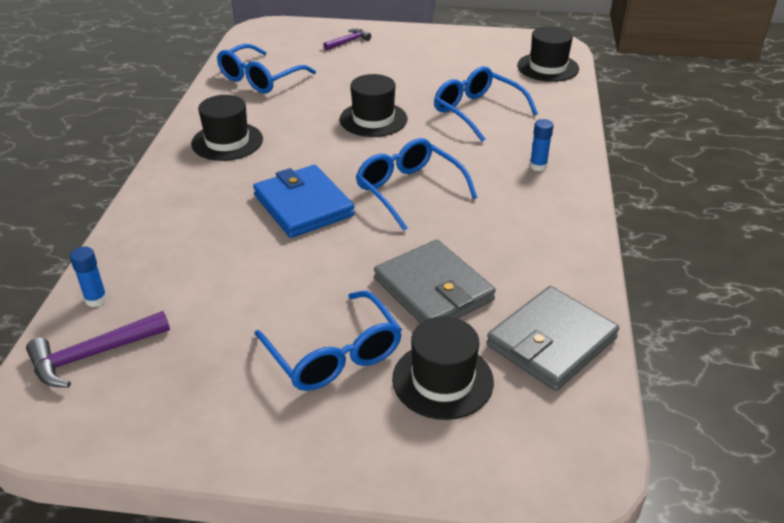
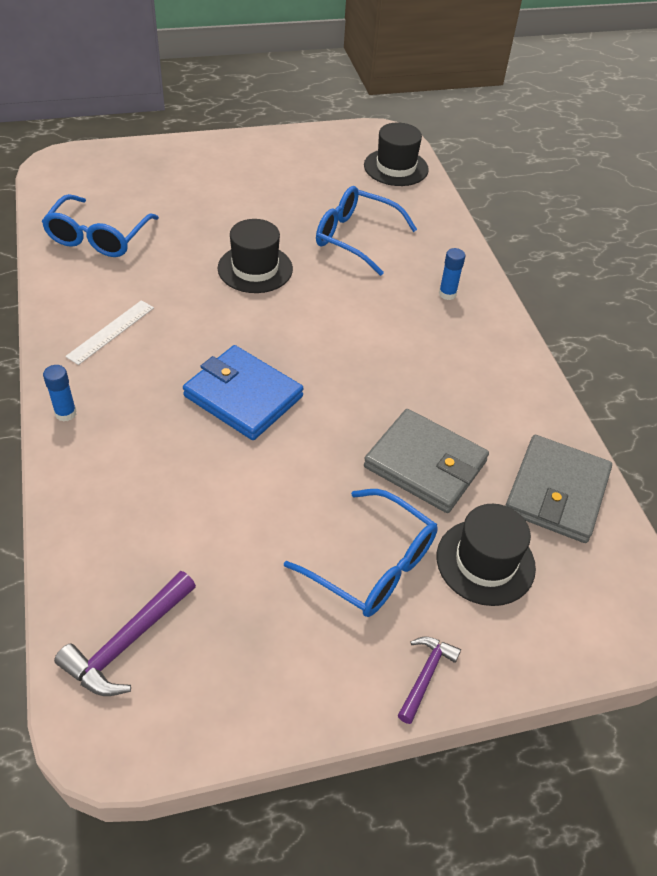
camera: 25 degrees left, 10 degrees up
(96, 299) = (87, 574): blue glue stick -> blue glue stick (66, 413)
(227, 141) = (111, 331): black hat -> white ruler
(348, 41) = (170, 167): purple hammer -> purple hammer (425, 675)
(408, 190) = (339, 352): blue glasses -> none

